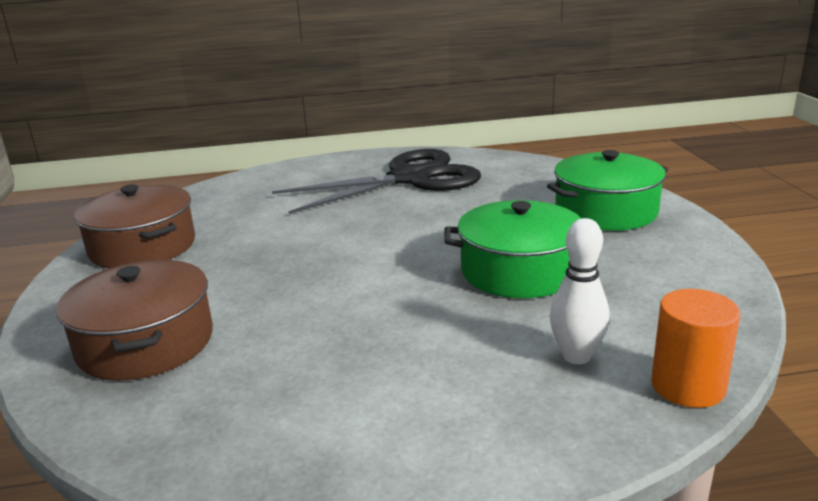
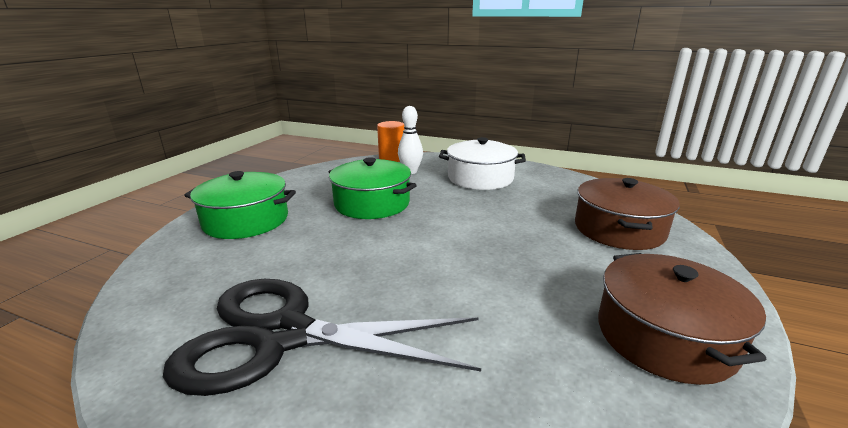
camera: 150 degrees left, 0 degrees up
(423, 389) = (480, 178): none -> white pot

